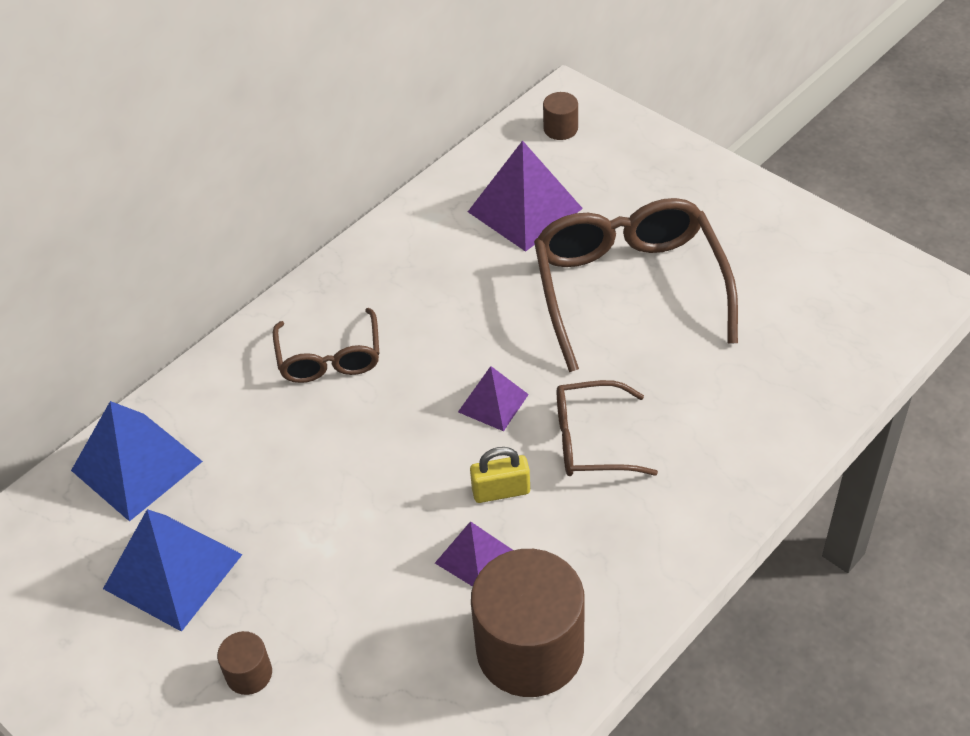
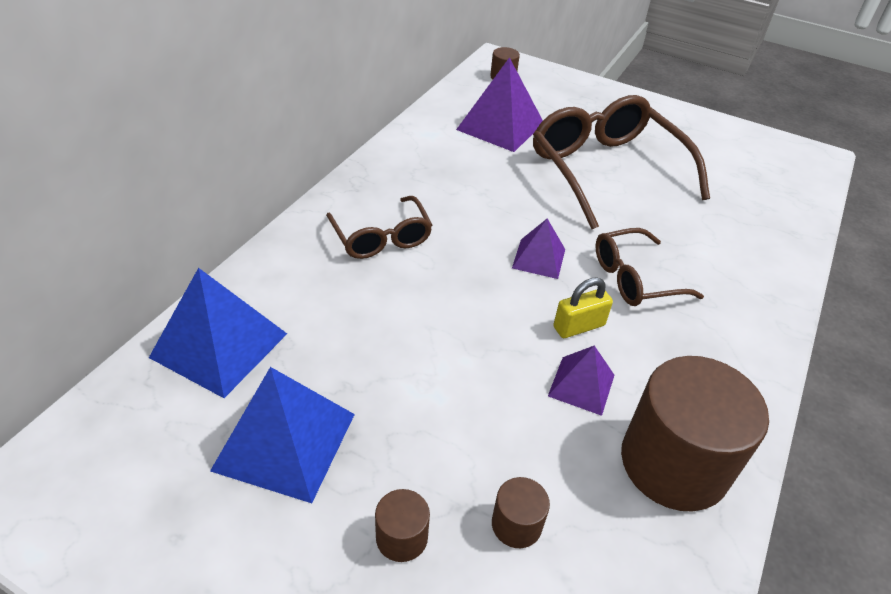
camera: 20 degrees left, 5 degrees down
(353, 680) = (516, 524): none -> brown cylinder

